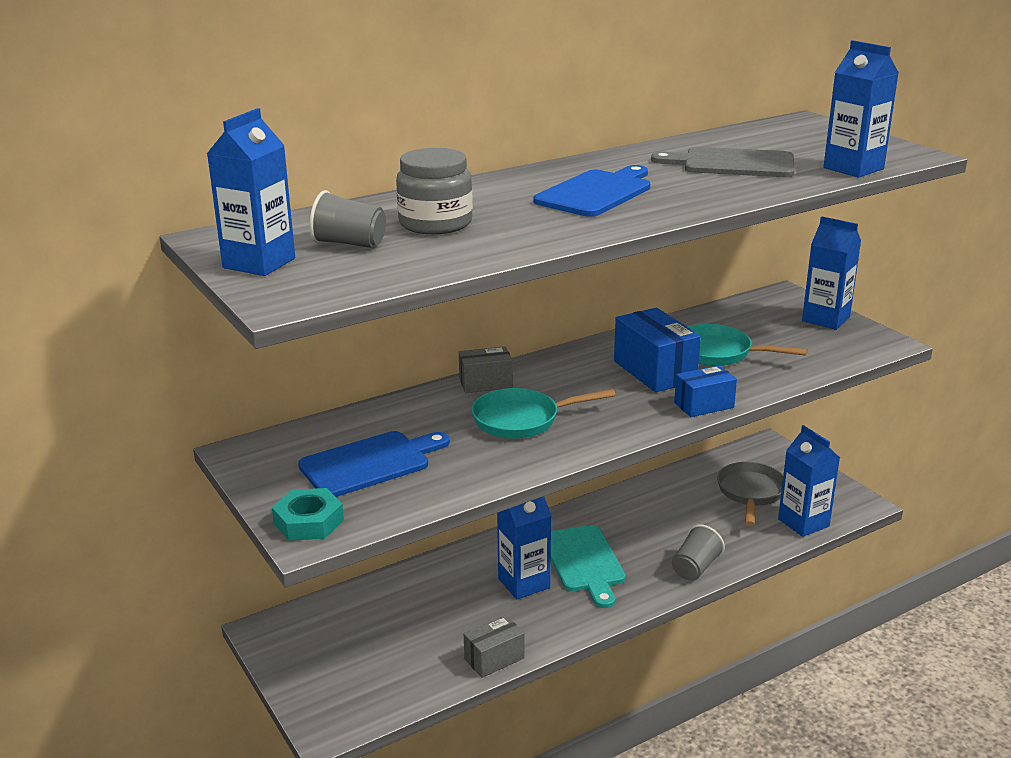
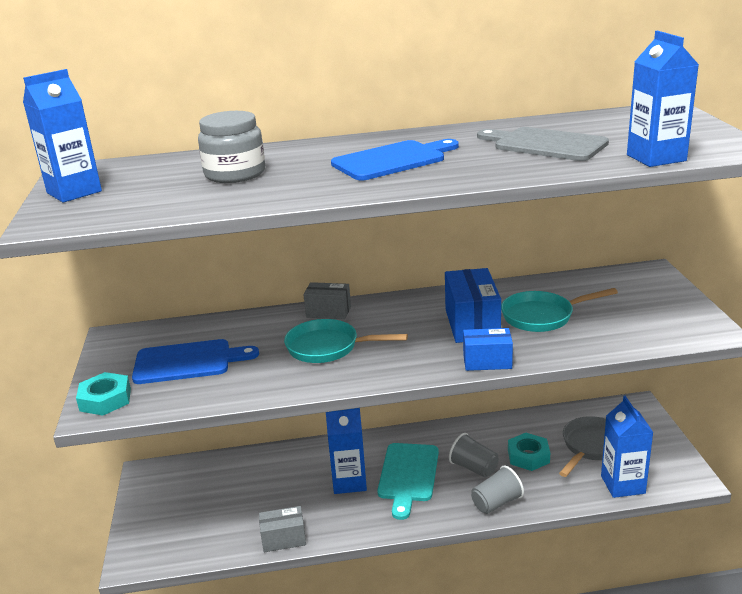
camera: 25 degrees right, 0 degrees up
(349, 244) = (153, 184): grey cup -> grey cup (474, 468)
(695, 515) = (528, 456): none -> turquoise nut
(718, 353) = (542, 316): turquoise pan -> turquoise pan turned 60 degrees counterclockwise
(826, 319) = (671, 300): blue carton -> none

